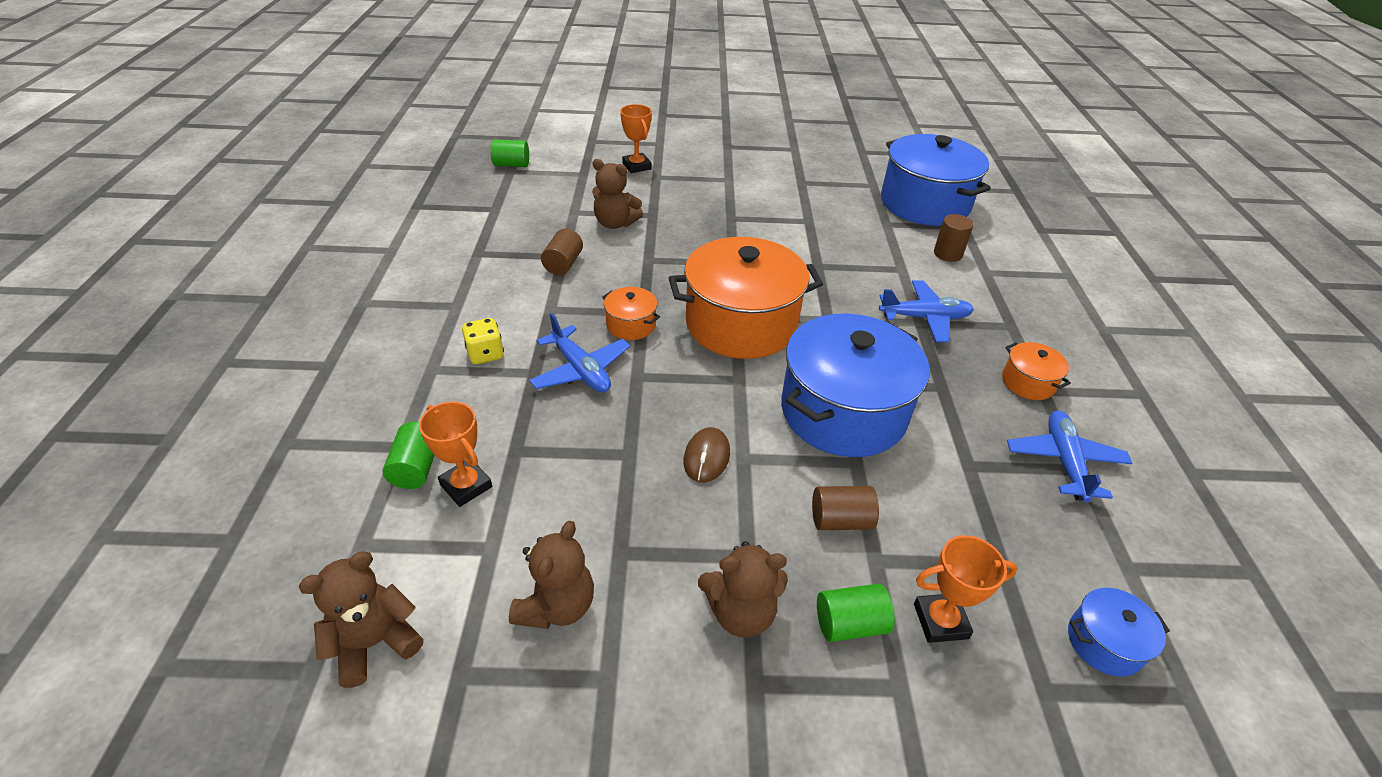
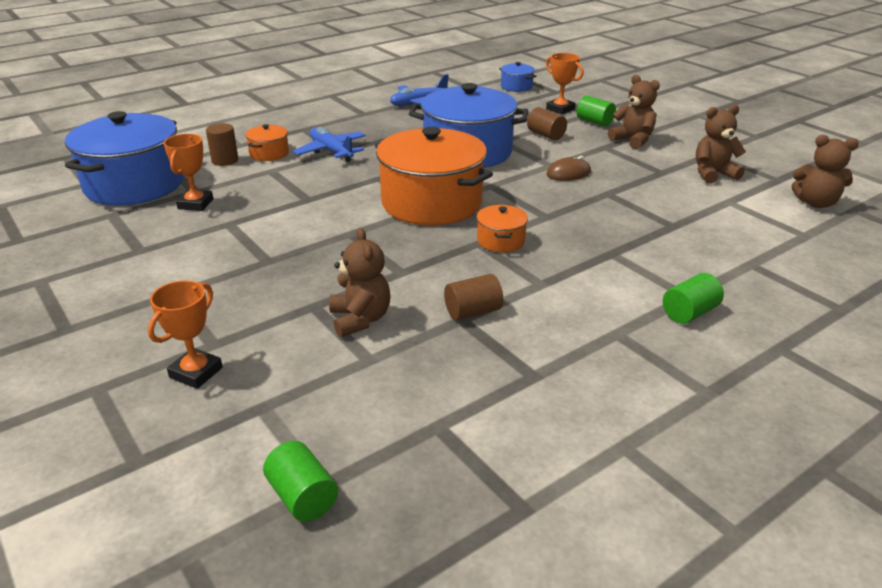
camera: 125 degrees left, 10 degrees down
(416, 468) = (747, 248): green cylinder -> green cylinder (689, 313)
(466, 486) = (721, 227): orange trophy -> orange trophy (195, 204)
(485, 354) = (633, 282): yellow dice -> none
(581, 370) = (577, 237): blue plane -> none
(1028, 382) = (362, 117): orange pot -> orange pot (269, 153)

